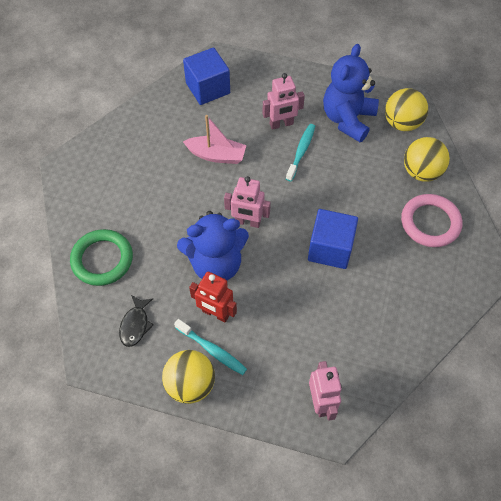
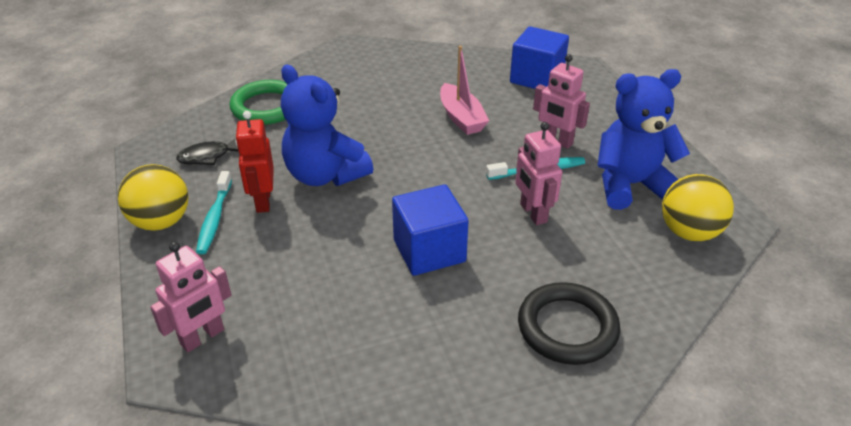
camera: 55 degrees right, 20 degrees down
(247, 222) = (400, 173): pink robot -> pink robot (533, 213)
(421, 172) = (637, 283): yellow ball -> none
(430, 223) = (567, 327): pink ring -> black ring

